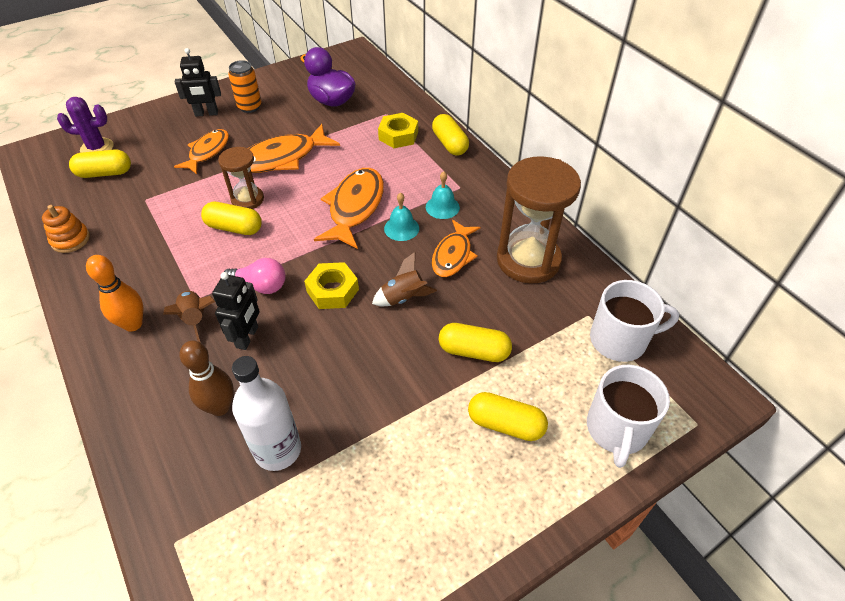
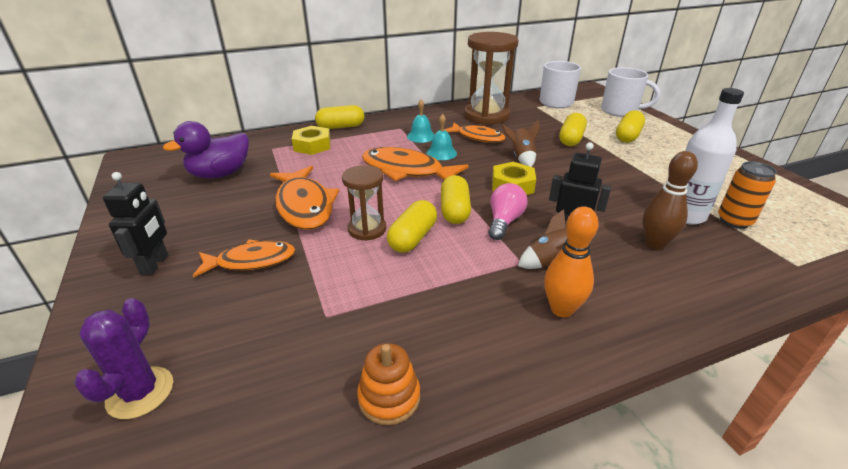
camera: 80 degrees left, 15 degrees down
(105, 173) = (229, 371): yellow capsule -> yellow capsule (454, 210)
(207, 152) = (251, 261): orange fish -> orange fish turned 135 degrees clockwise
(249, 107) = (176, 228): orange can -> orange can (734, 221)

